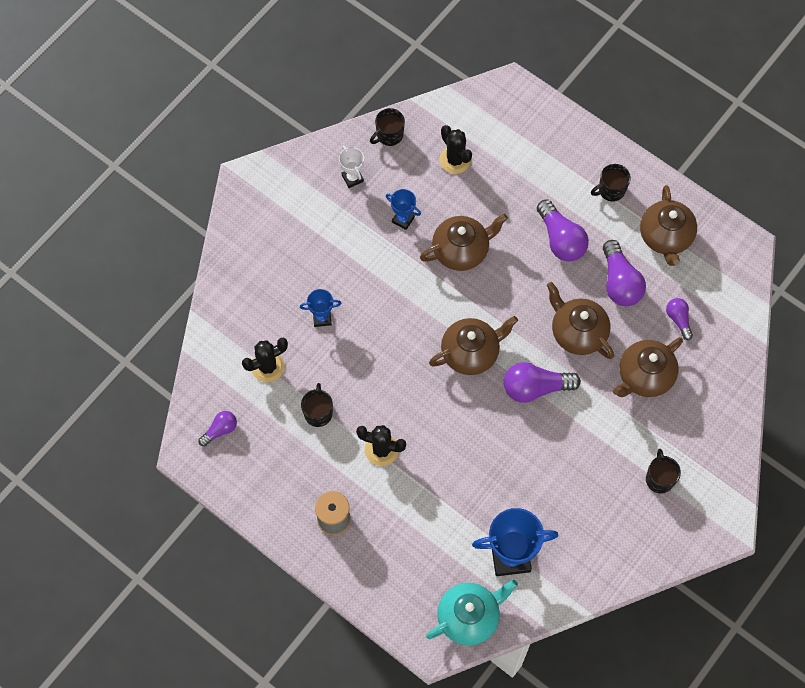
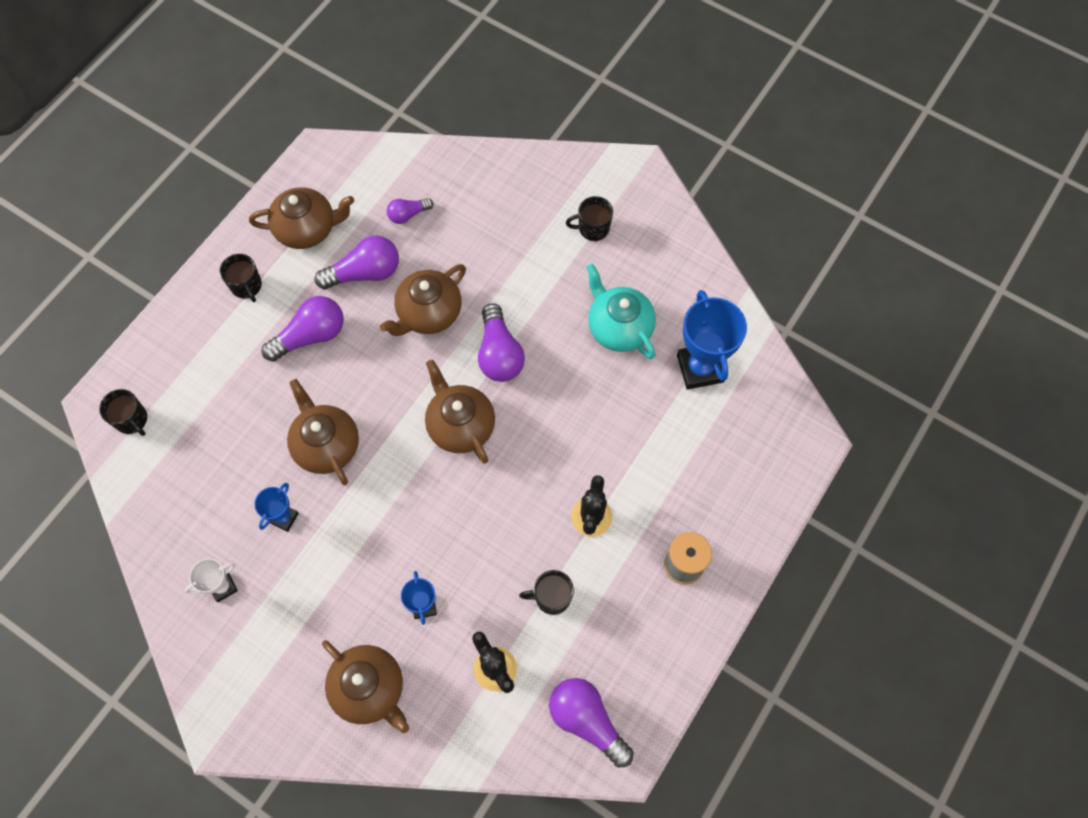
camera: 95 degrees left, 0 degrees up
(220, 430) = (587, 720): purple light bulb -> purple light bulb, size x1.76
(389, 135) = (160, 546): black mug -> black mug (132, 420)
(455, 160) = (200, 461): black cactus -> none
(469, 617) = (774, 406): turquoise teapot -> turquoise teapot (619, 327)
(644, 376) = (477, 245): brown teapot -> brown teapot (369, 689)

